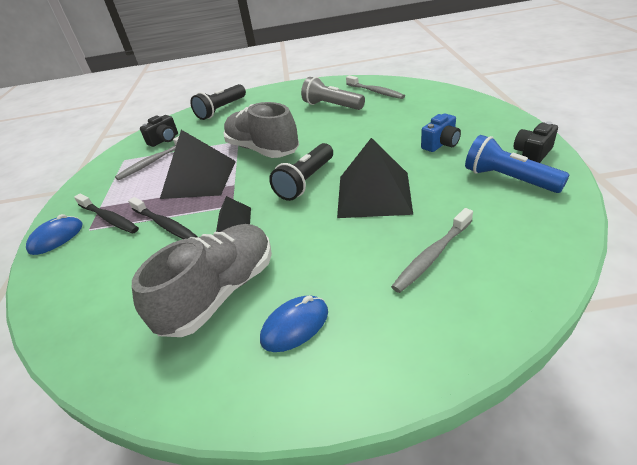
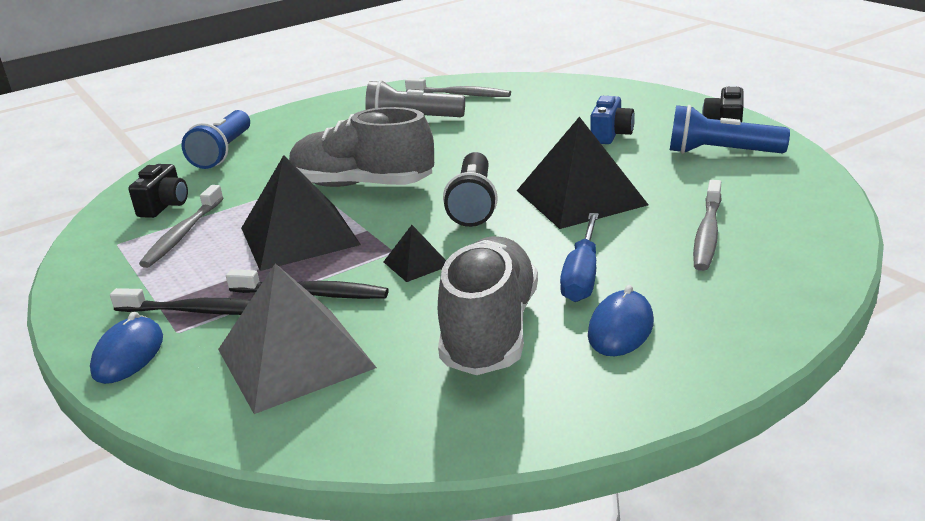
camera: 30 degrees left, 10 degrees down
(113, 271) = (295, 358): none -> grey pyramid
(221, 110) = (223, 152): black flashlight -> blue flashlight
(314, 265) = (582, 275): none -> blue screwdriver

